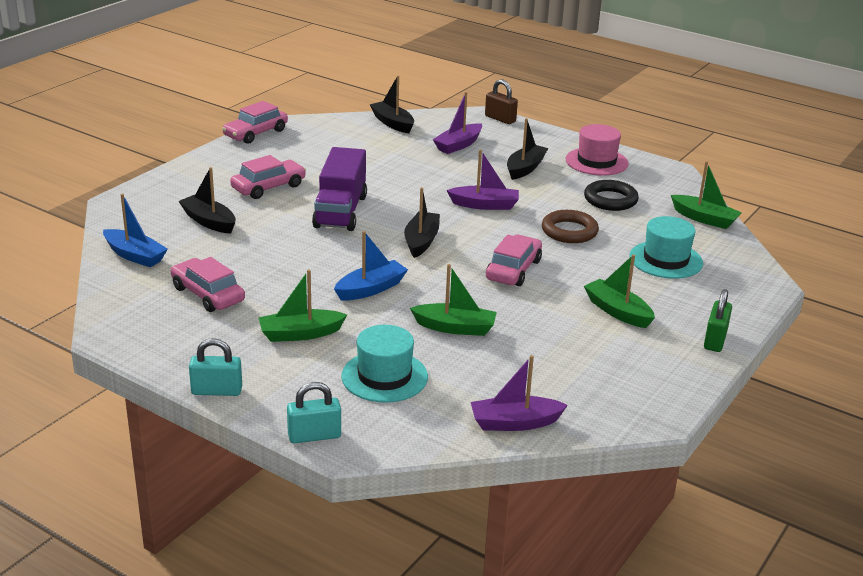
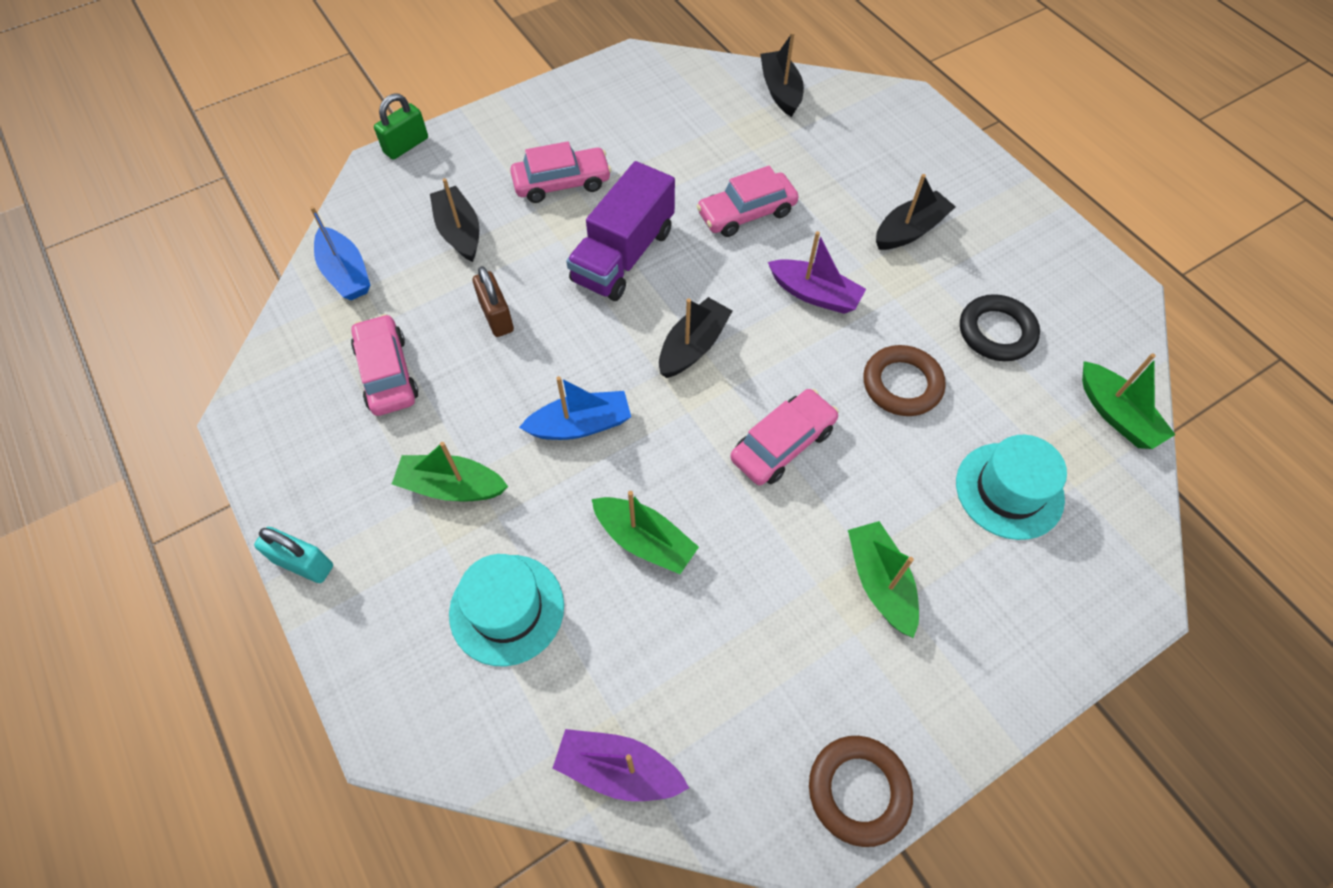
camera: 25 degrees right, 30 degrees up
(255, 133) = (600, 71): pink car -> pink car (746, 213)
(314, 436) = (366, 695): turquoise padlock -> none
(458, 145) = (844, 157): purple boat -> none
(500, 119) = (929, 115): brown padlock -> brown padlock (496, 316)
(596, 162) = (1019, 242): pink hat -> none
(668, 393) = (858, 790): none -> brown ring
(715, 340) = (989, 697): green padlock -> green padlock (406, 145)

